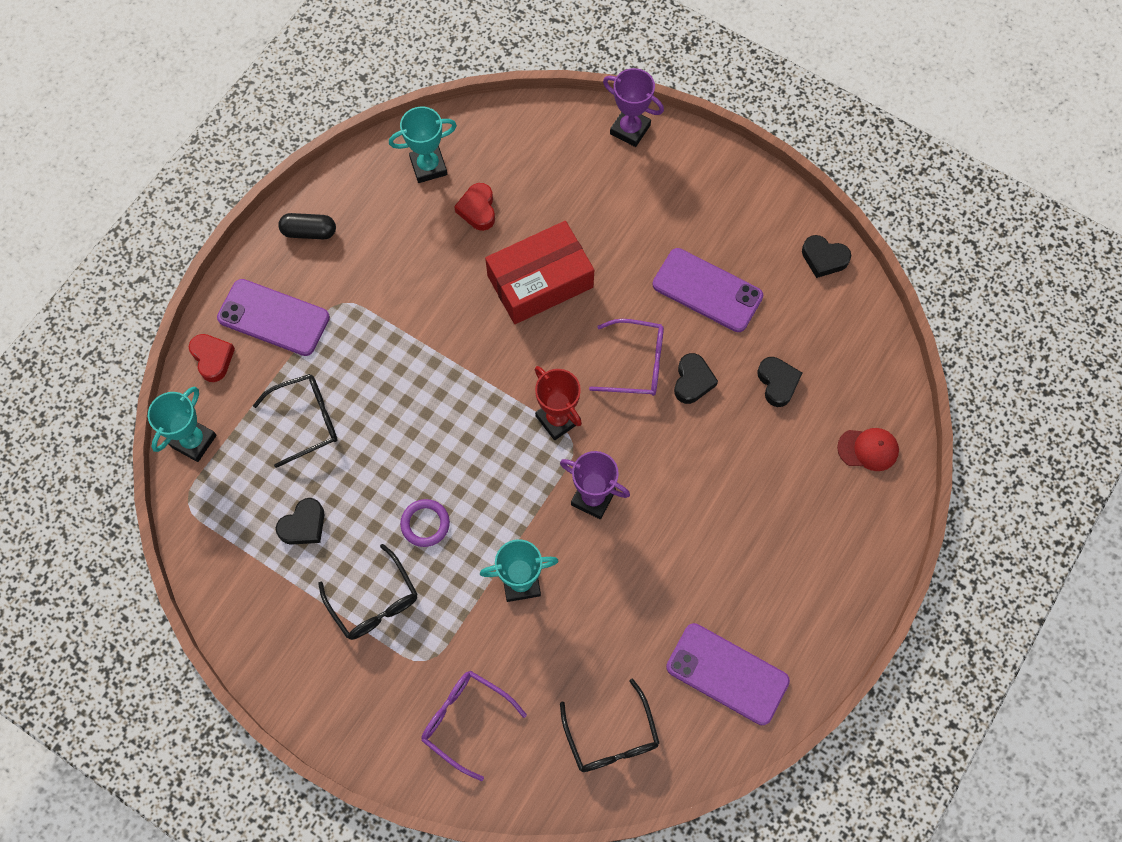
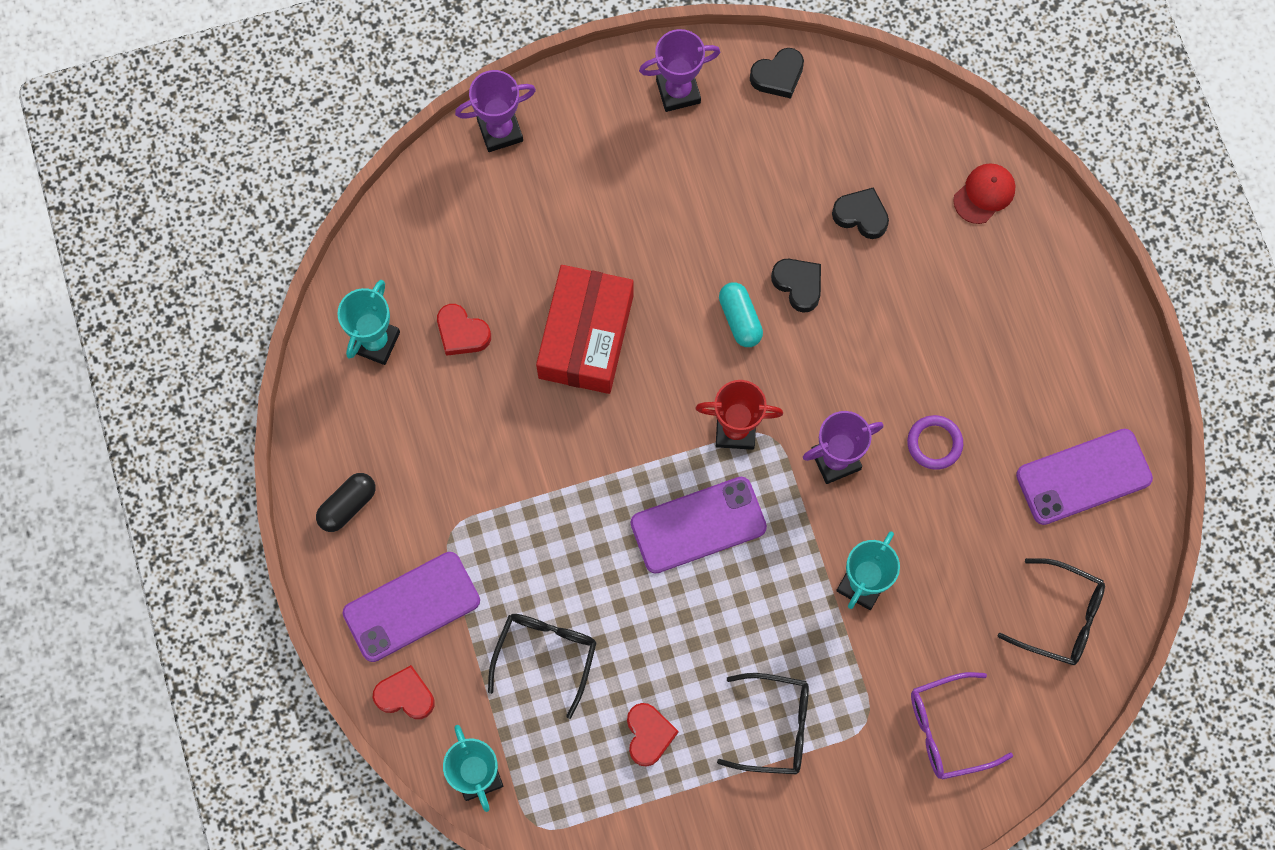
camera: 50 degrees left, 5 degrees up
(303, 525) = (648, 735): black heart -> red heart
(425, 524) = (738, 625): purple ring -> purple ring (934, 443)
(636, 363) = (740, 319): purple glasses -> turquoise capsule
(707, 290) = (722, 200): purple phone -> purple phone (698, 525)
(755, 208) = (678, 91): none -> purple trophy

